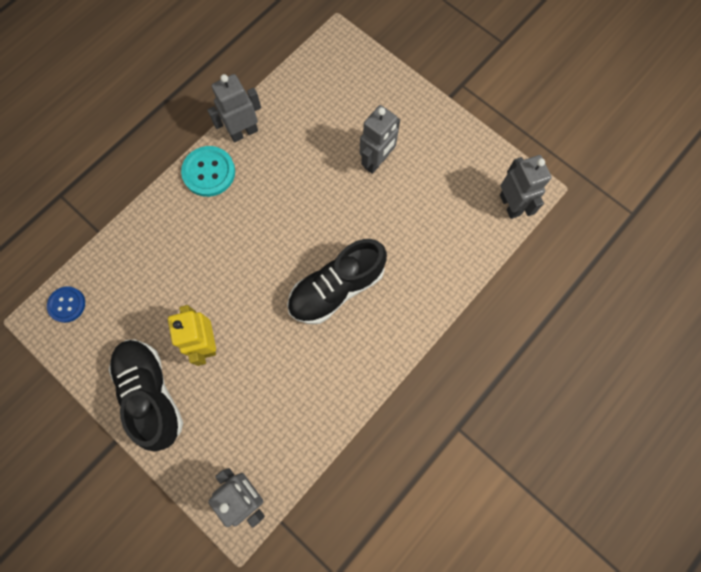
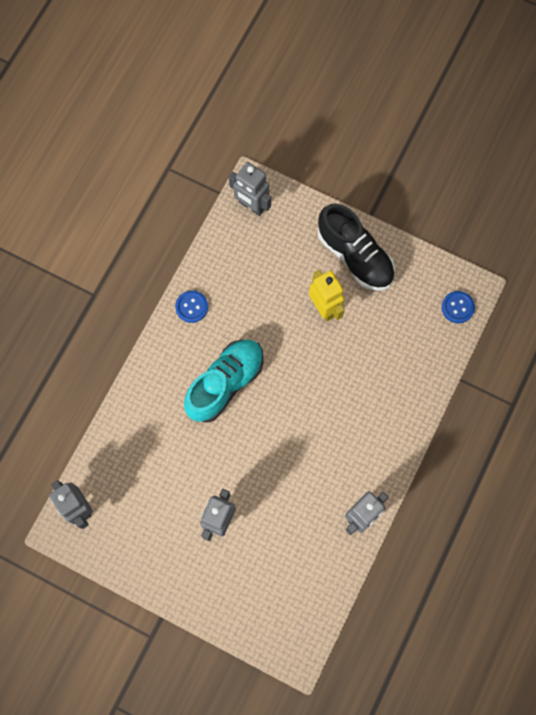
camera: 165 degrees right, 0 degrees up
(209, 172) = (380, 464): turquoise button -> none
(336, 288) = (225, 383): black shoe -> turquoise shoe
(351, 382) = (191, 307): none -> blue button

